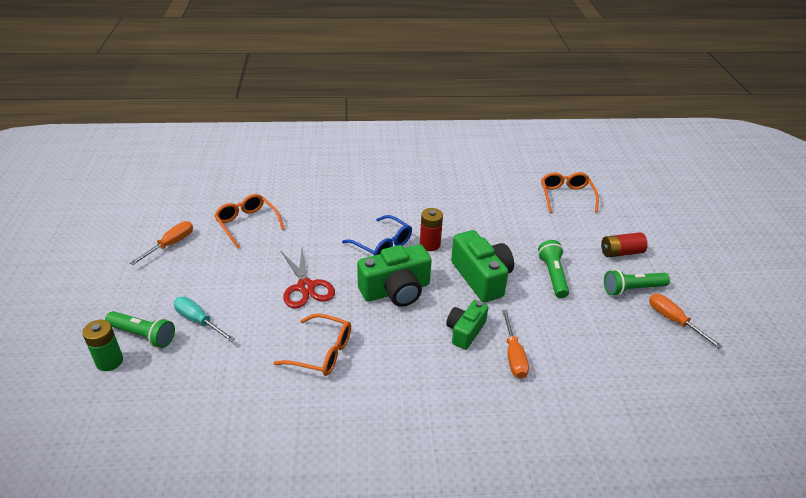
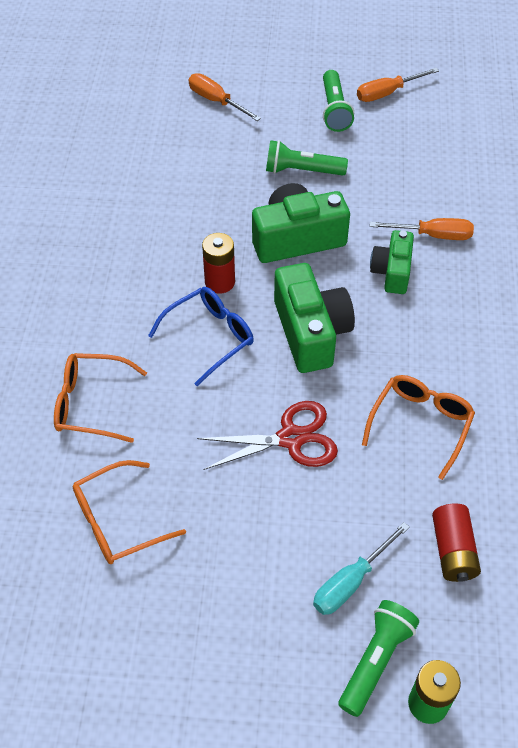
camera: 80 degrees left, 15 degrees up
(170, 244) = (153, 644): orange screwdriver -> orange screwdriver (216, 101)
(465, 331) = (392, 272): green camera -> green camera turned 60 degrees clockwise
(566, 197) = (143, 119): orange glasses -> orange glasses (92, 403)
(621, 252) = (269, 101): red battery -> red battery (453, 550)

